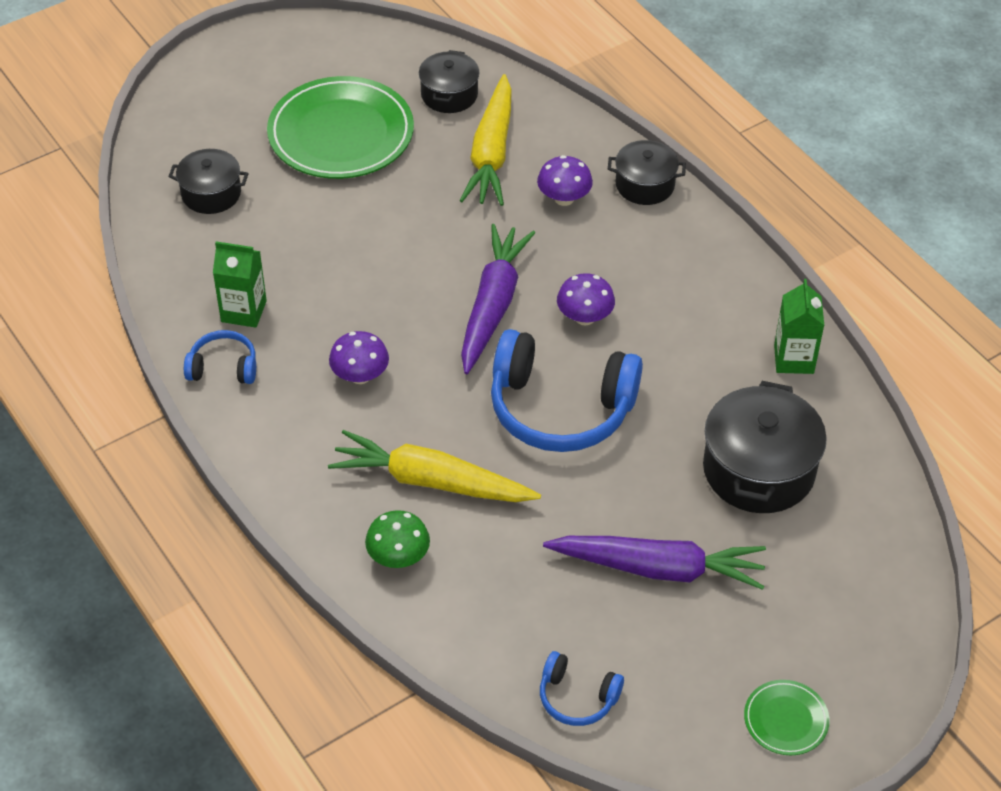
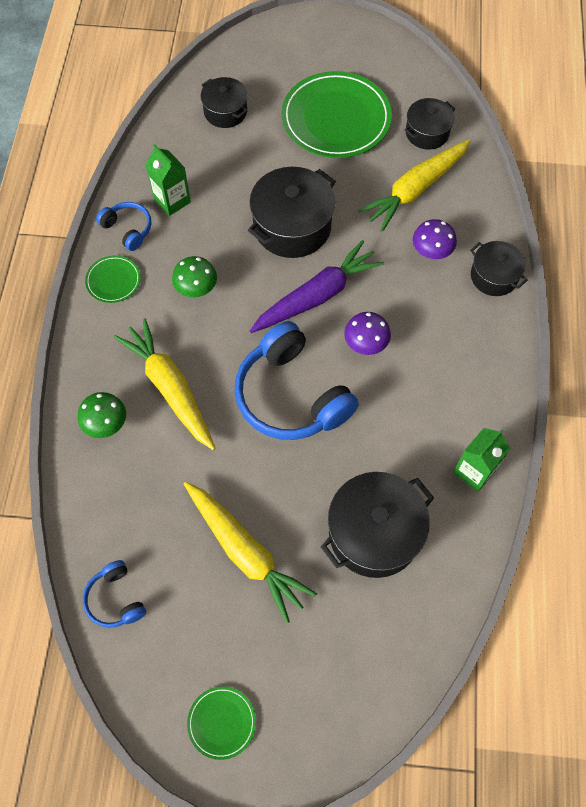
camera: 40 degrees right, 15 degrees up
(261, 424) = (113, 280): none -> green plate
(360, 375) = (196, 288): purple mushroom -> green mushroom
(401, 259) = (292, 226): none -> black pot
(659, 568) = (245, 552): purple carrot -> yellow carrot

